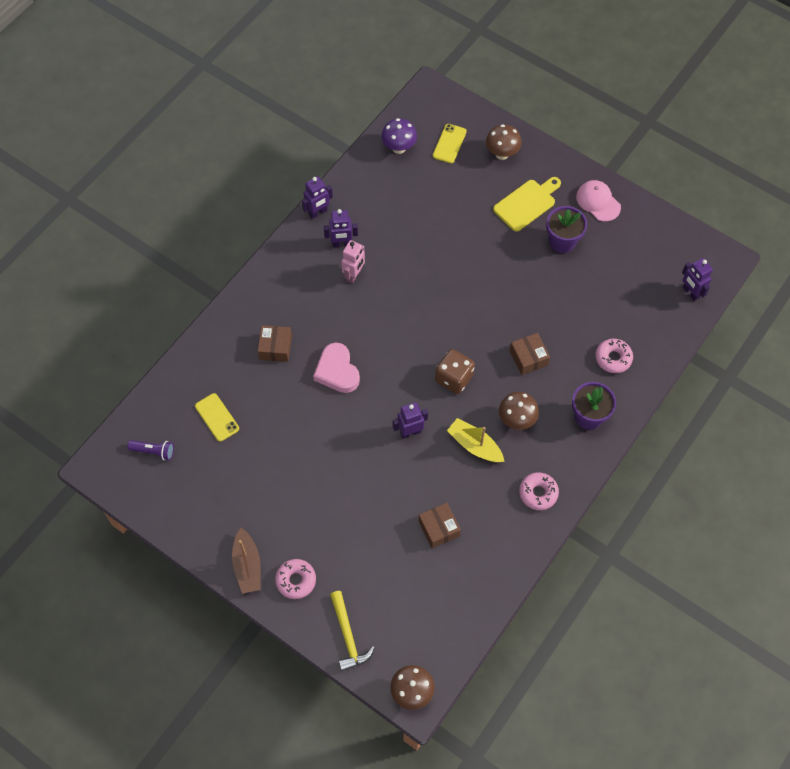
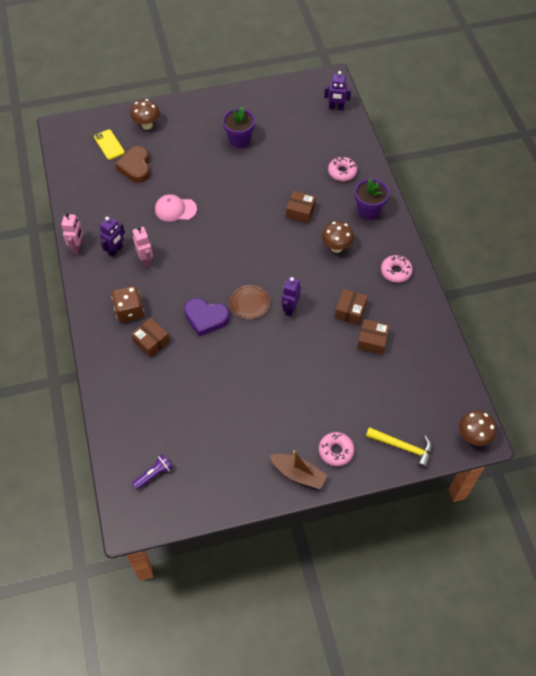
camera: 50 degrees left, 5 degrees down
(217, 417) = (167, 414): yellow phone -> none
(318, 212) = (77, 247): purple robot -> pink robot
(337, 371) = (206, 318): pink heart -> purple heart
(385, 394) = (249, 303): none -> brown plate
(399, 148) = (81, 171): purple mushroom -> none
(445, 185) = (135, 167): none -> brown heart
(454, 378) = (275, 259): brown dice -> brown dice (129, 311)
(455, 485) = (350, 311): none -> brown box
(474, 445) = (332, 281): yellow boat -> none
(527, 203) = (195, 138): yellow cutting board -> none
(598, 202) = (231, 105): pink cap -> pink cap (175, 209)

